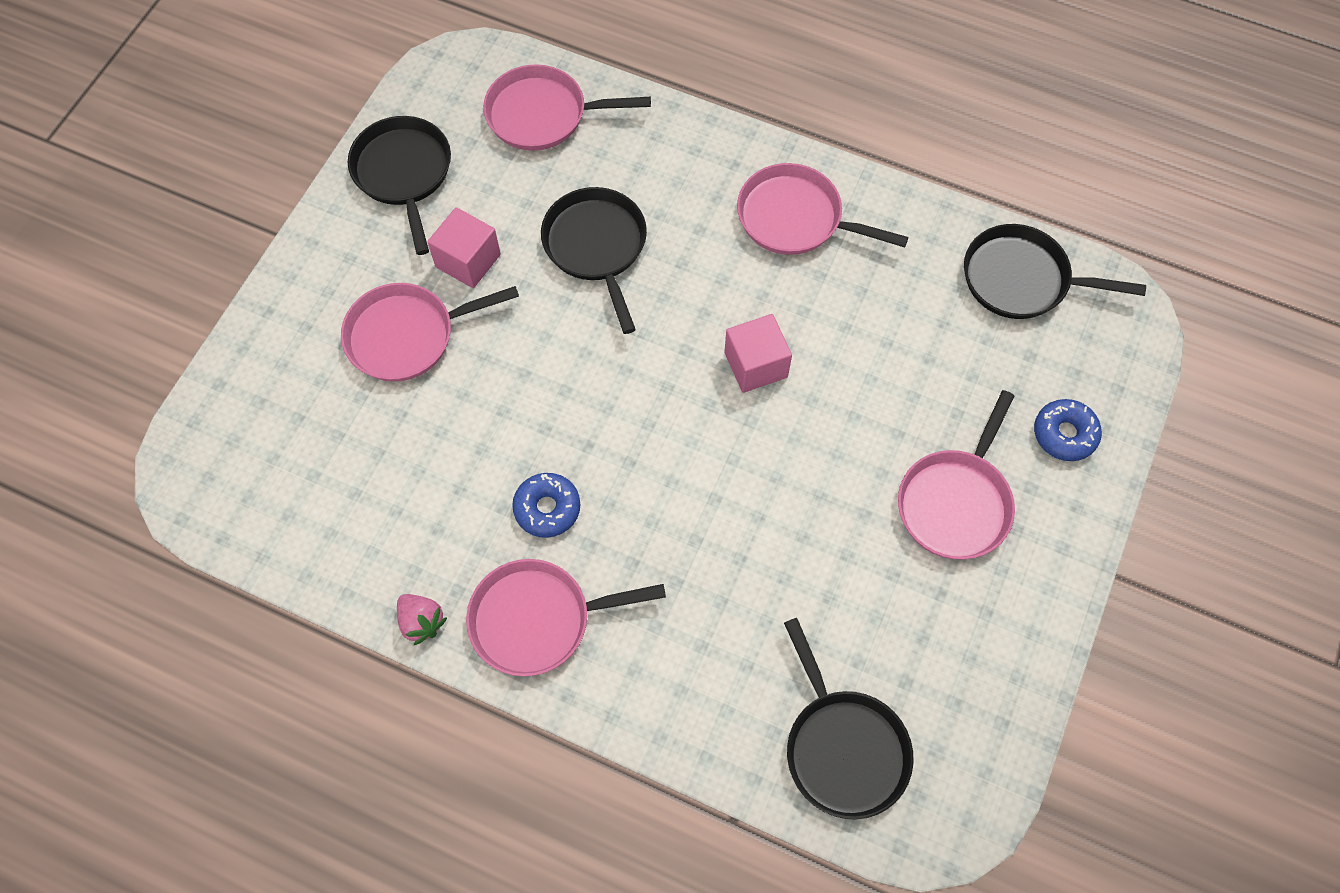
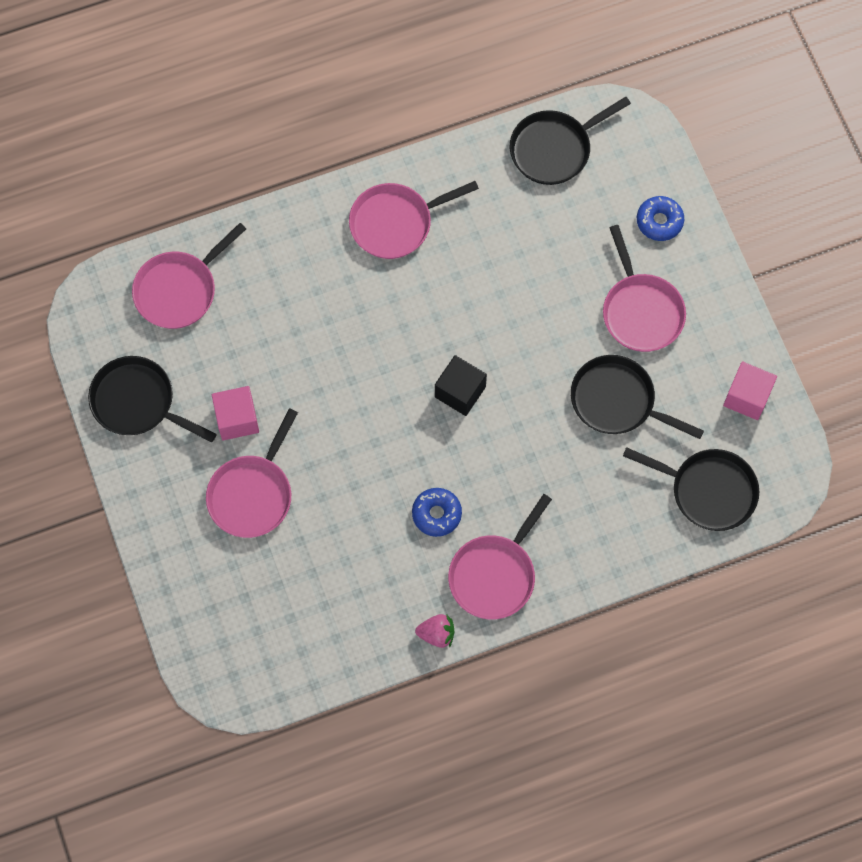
camera: 45 degrees left, 5 degrees up
(597, 247) = (302, 343): black pan -> black pan (617, 401)
(693, 417) = (460, 392): none -> black cube
(755, 365) = (463, 331): pink cube -> pink cube (747, 397)

